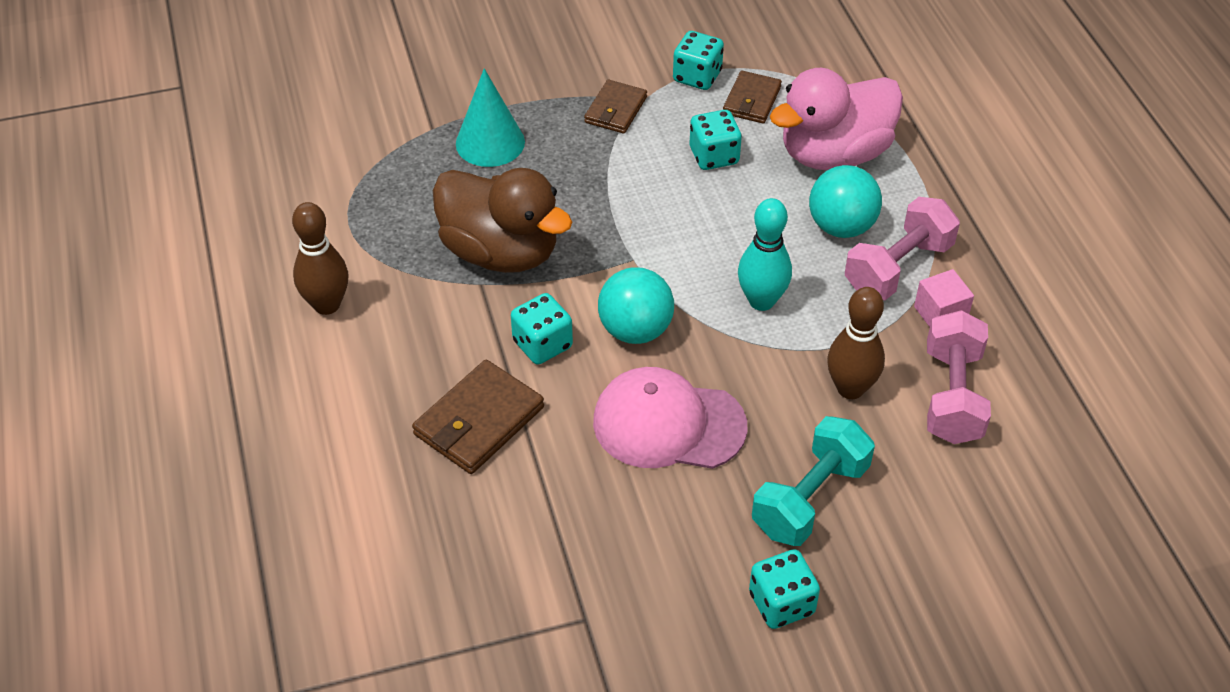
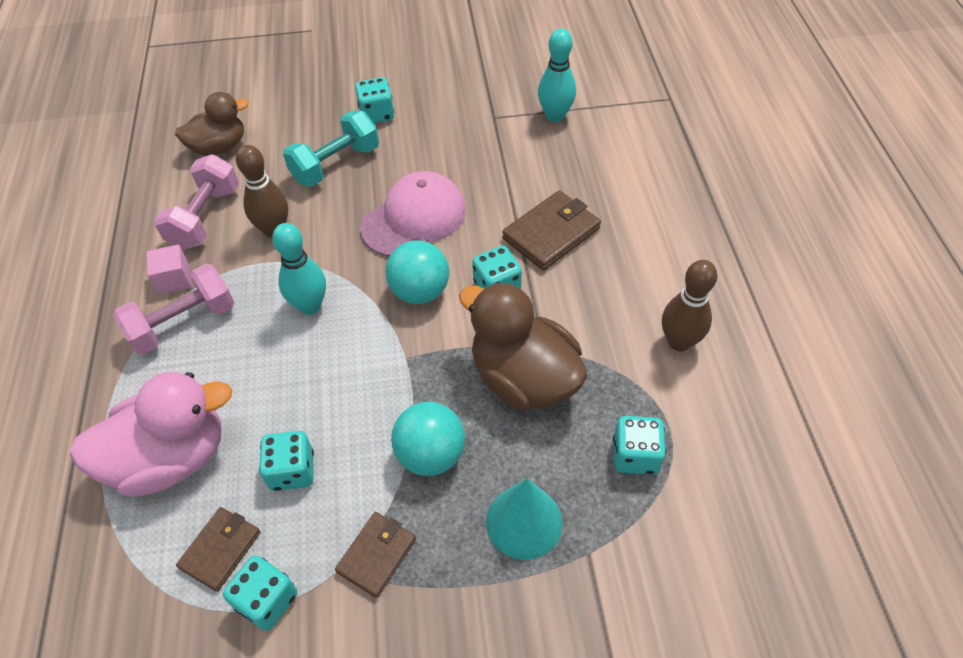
camera: 170 degrees left, 5 degrees up
(385, 199) = (635, 455): none -> turquoise dice
(482, 632) = (555, 116): none -> turquoise bowling pin
(668, 424) = (414, 218): pink cap -> pink cap turned 60 degrees counterclockwise
(841, 226) = (209, 370): turquoise ball -> turquoise ball (431, 454)
(1002, 511) = (219, 147): none -> brown duck

